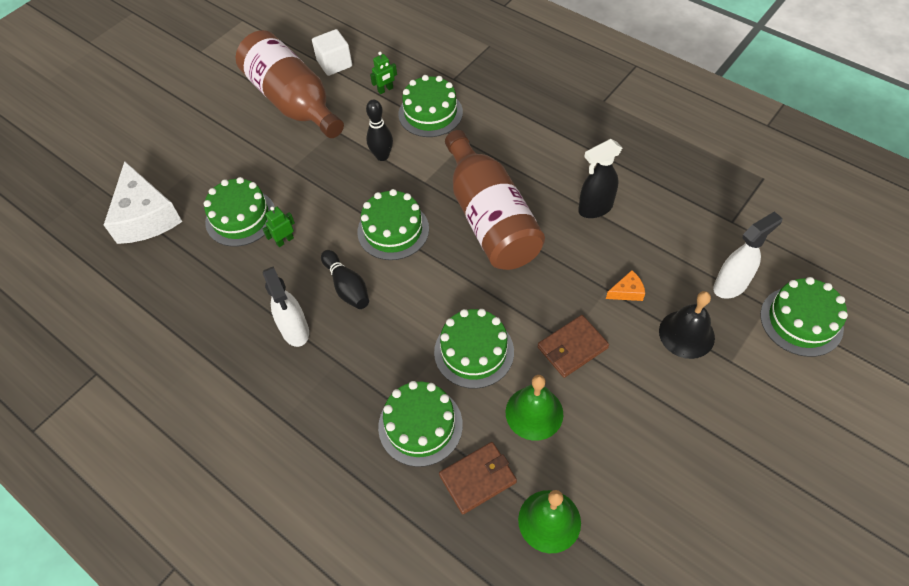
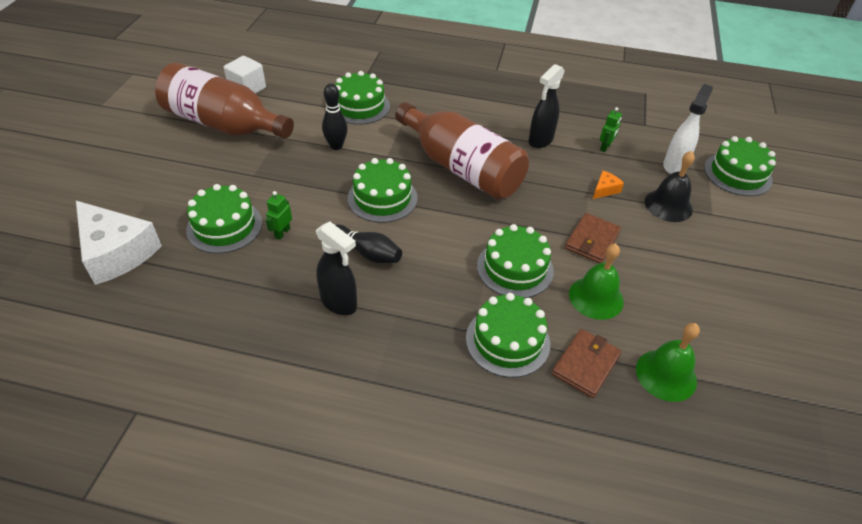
camera: 30 degrees left, 10 degrees down
(295, 331) = (339, 303): white spray bottle -> black spray bottle
(385, 90) = (308, 98): green robot -> green robot (605, 147)

